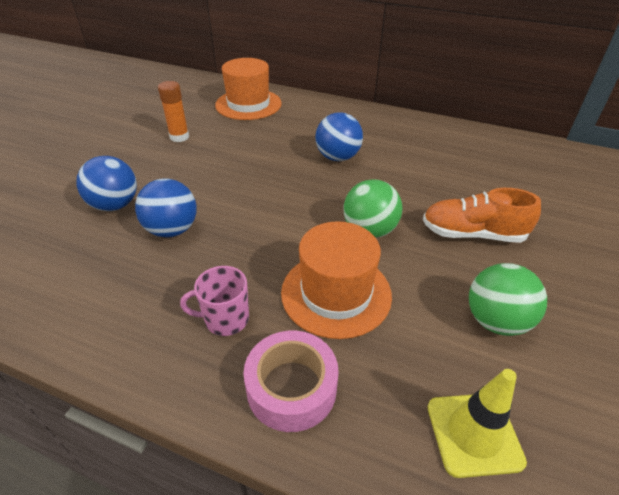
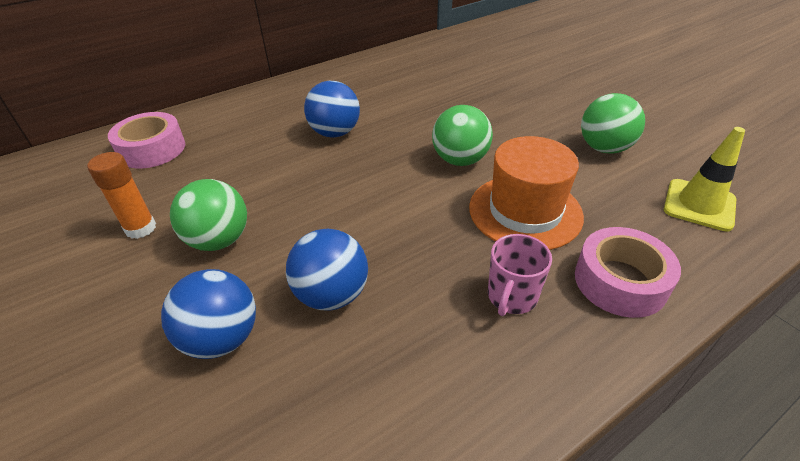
camera: 55 degrees left, 0 degrees up
(189, 166) = (219, 240): none -> green ball
(248, 104) = (152, 149): orange hat -> pink tape
(472, 234) = (508, 115): orange shoe -> none

